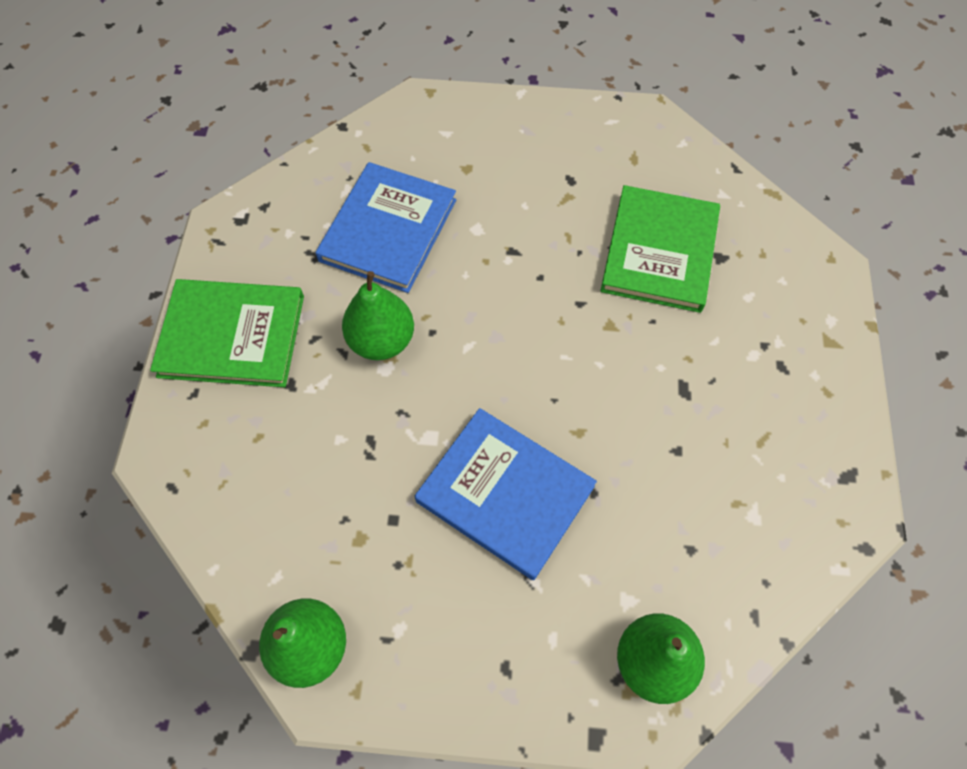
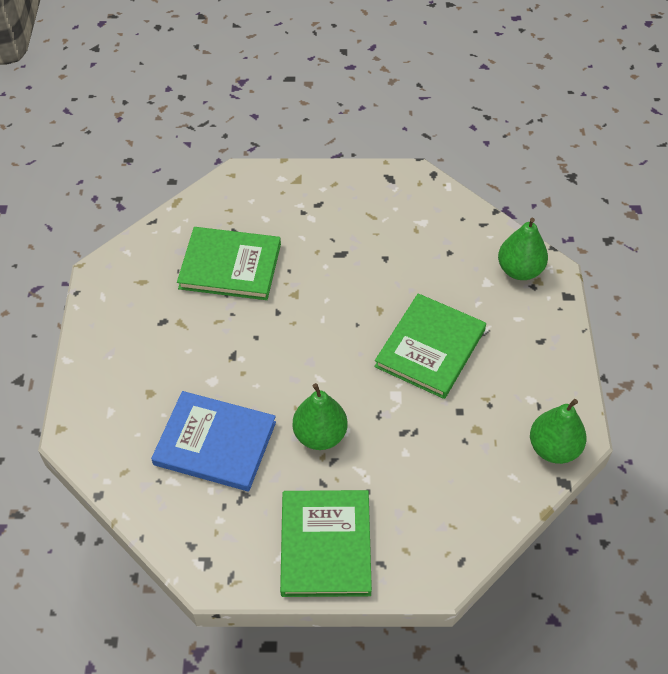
camera: 95 degrees left, 10 degrees down
(505, 494) = (430, 348): blue book -> green book

